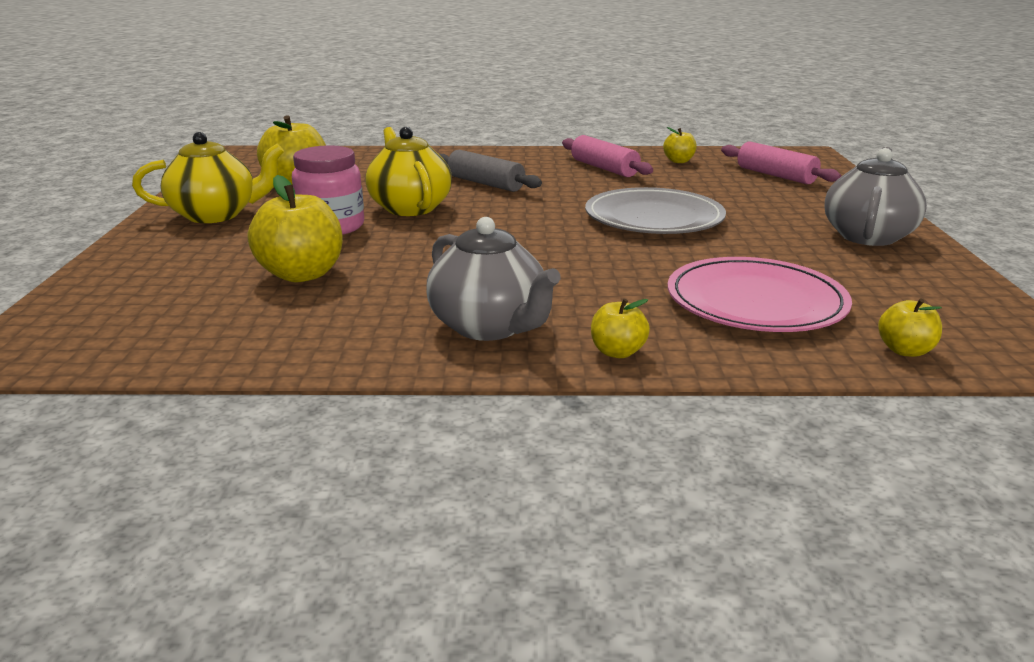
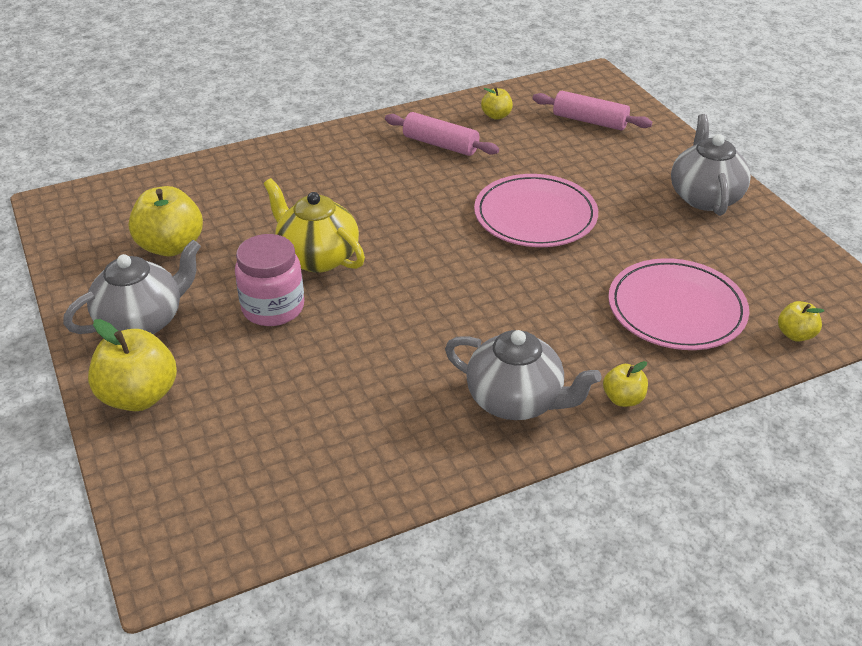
camera: 25 degrees left, 15 degrees up
(216, 215) = (142, 321): yellow teapot -> grey teapot
(302, 274) = (312, 384): yellow apple -> yellow apple (139, 396)
(485, 183) = (354, 198): grey rolling pin -> none
(654, 218) = (535, 215): grey plate -> pink plate

